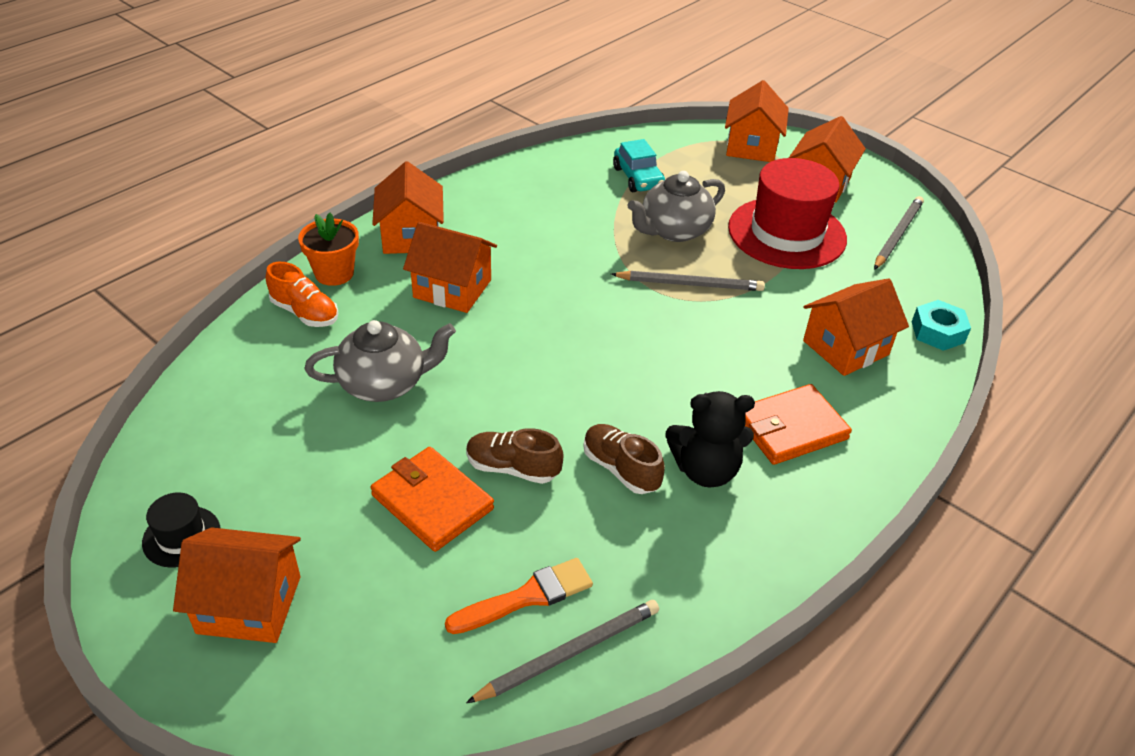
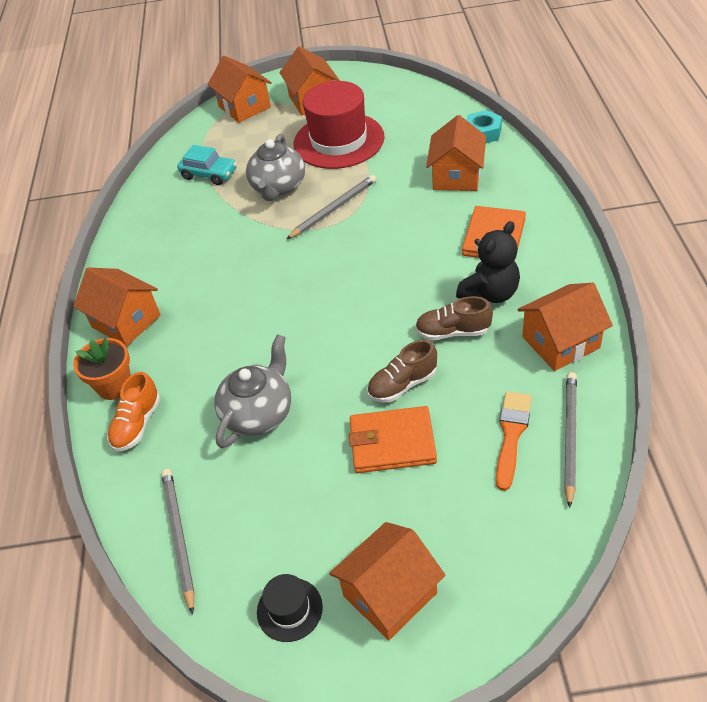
camera: 40 degrees left, 5 degrees up
(305, 313) = (137, 424): orange shoe -> orange shoe turned 120 degrees clockwise
(452, 288) = (206, 327): orange house -> orange house (560, 342)
(897, 235) = (392, 98): grey pencil -> grey pencil (178, 537)

